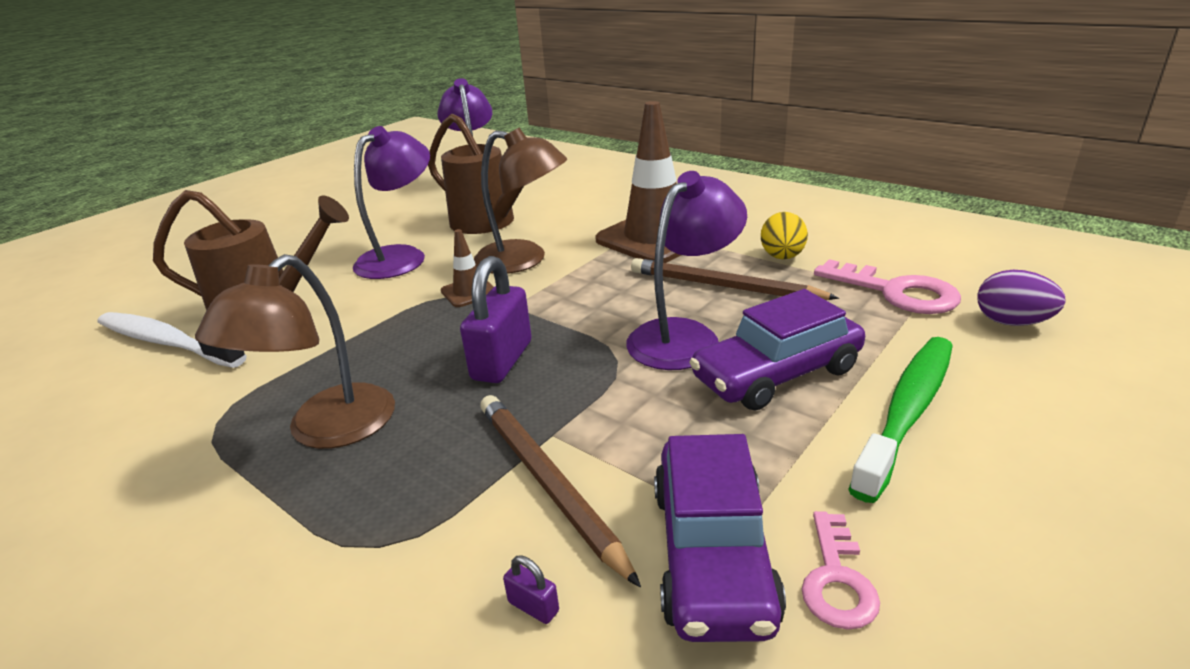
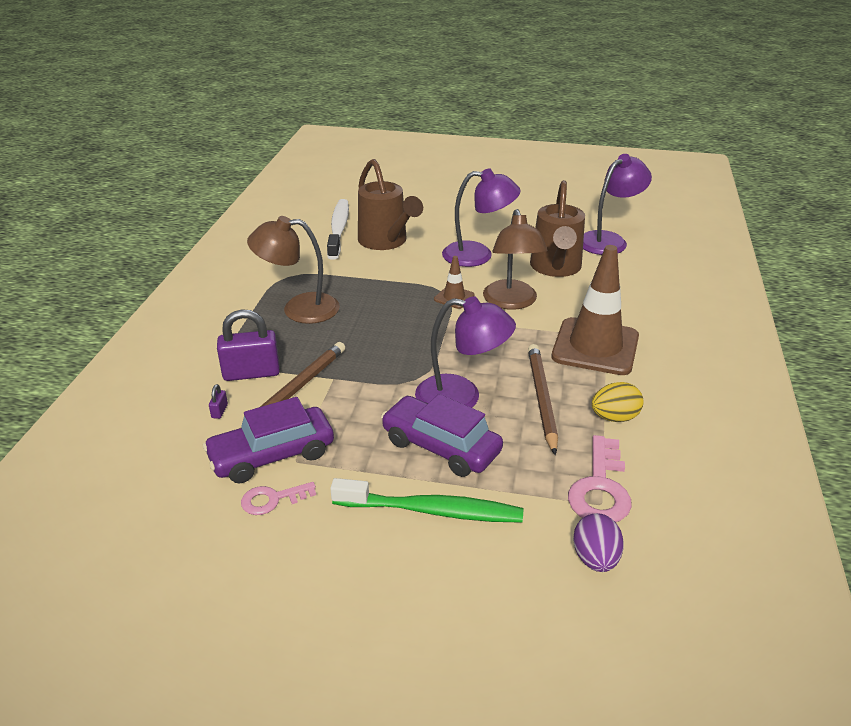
camera: 60 degrees right, 5 degrees up
(502, 360) = (388, 337): purple padlock -> purple padlock (251, 373)

